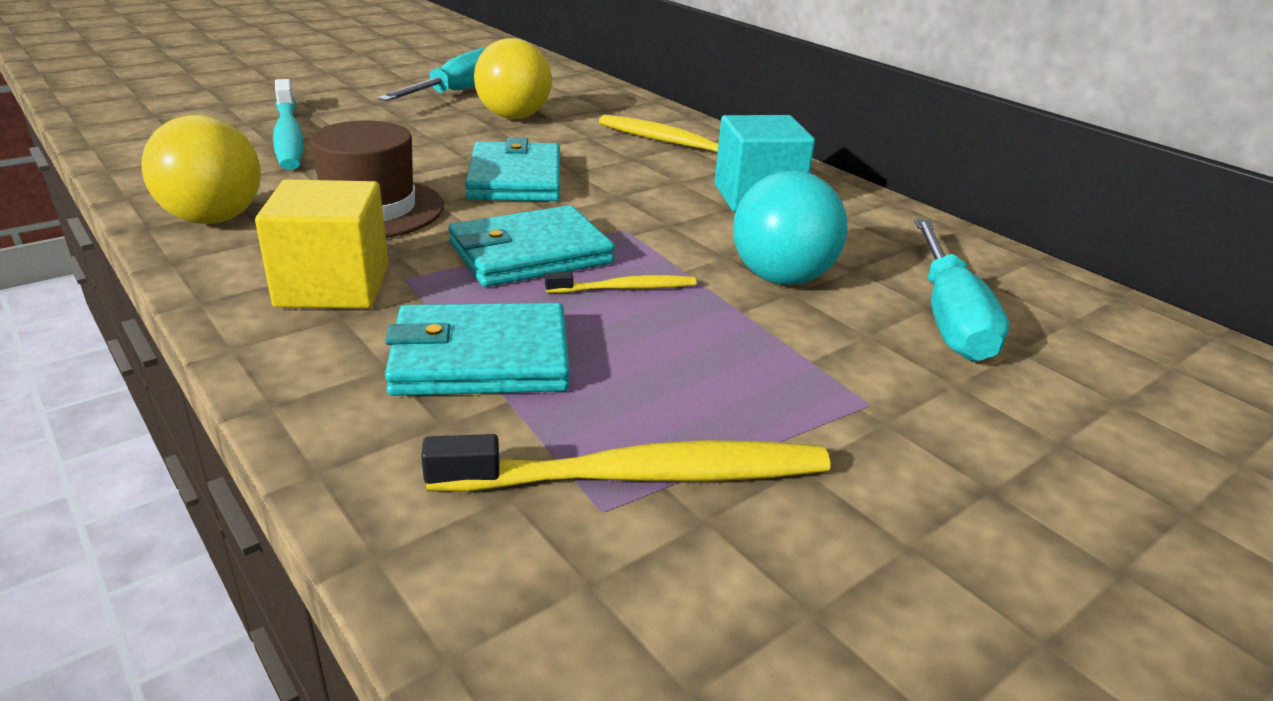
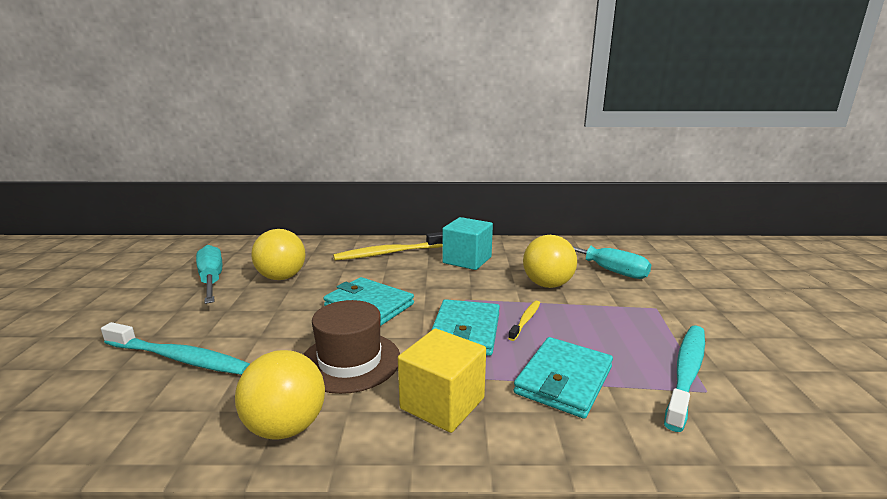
camera: 50 degrees left, 10 degrees down
(641, 476) = (686, 373): yellow toothbrush -> turquoise toothbrush
(781, 278) = (547, 285): turquoise ball -> yellow ball

